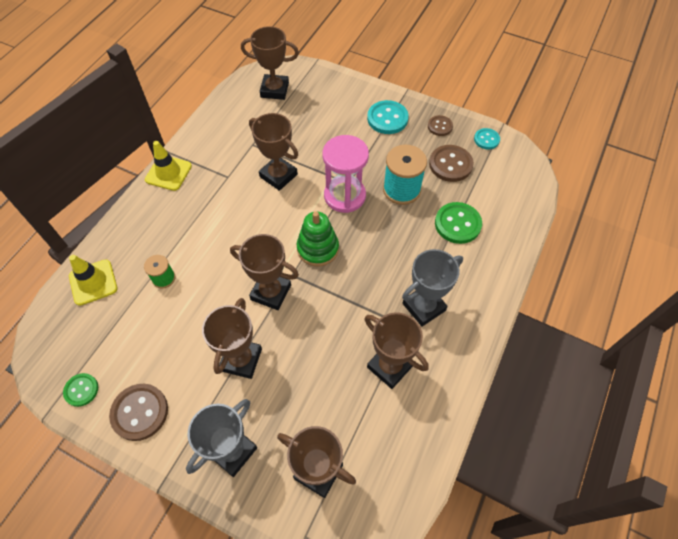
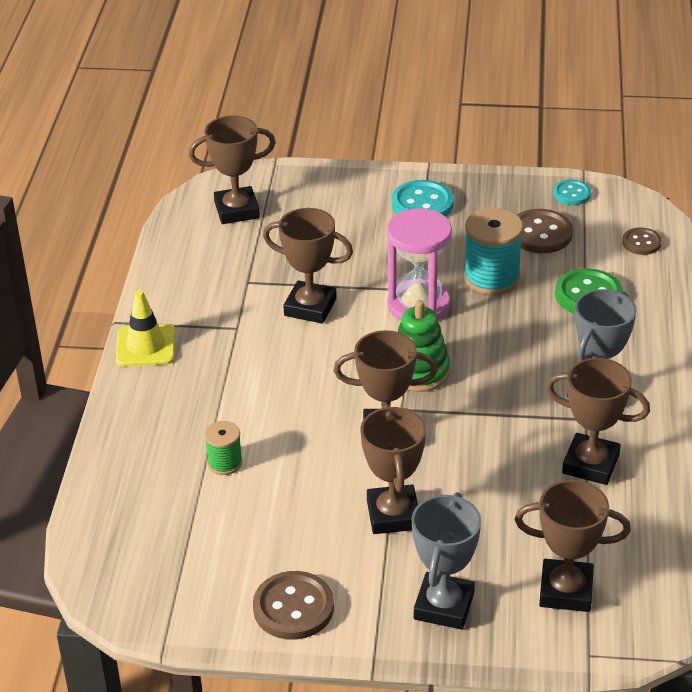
camera: 20 degrees left, 20 degrees down
(81, 390) = (195, 611): green button -> none
(93, 282) = (124, 496): yellow traffic cone -> none
(440, 126) = (500, 195): brown button -> brown button (641, 243)

